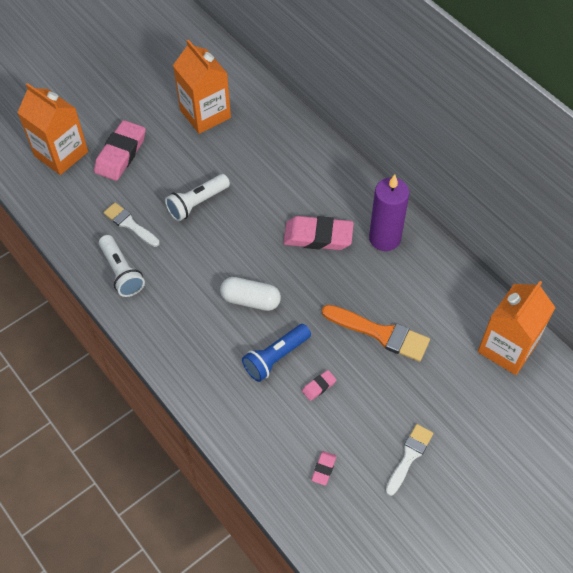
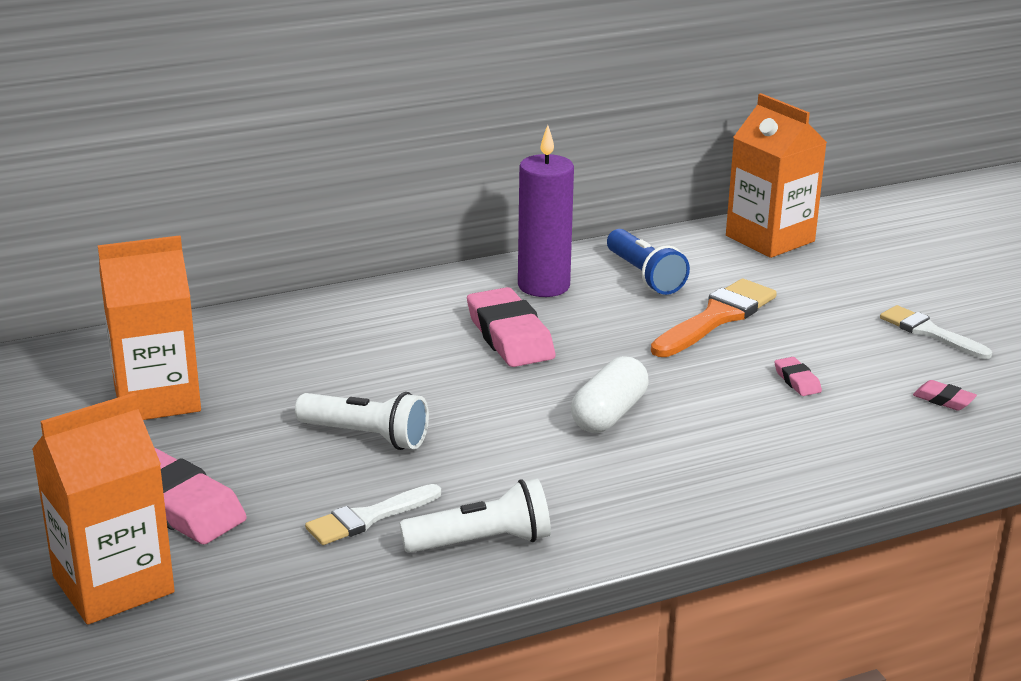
camera: 75 degrees left, 30 degrees down
(197, 203) = (367, 436): white flashlight -> white flashlight turned 45 degrees counterclockwise
(275, 357) = (732, 409): blue flashlight -> blue flashlight (644, 276)
(318, 236) = (510, 336): pink eraser -> pink eraser turned 45 degrees counterclockwise

